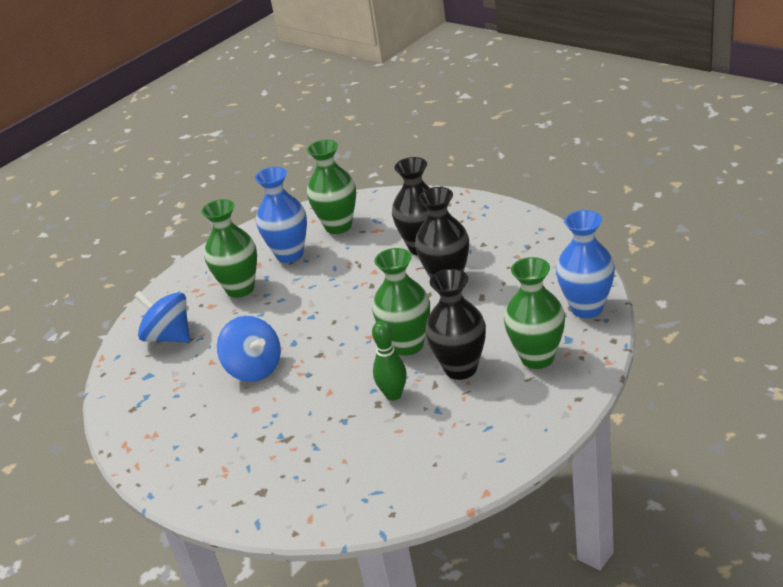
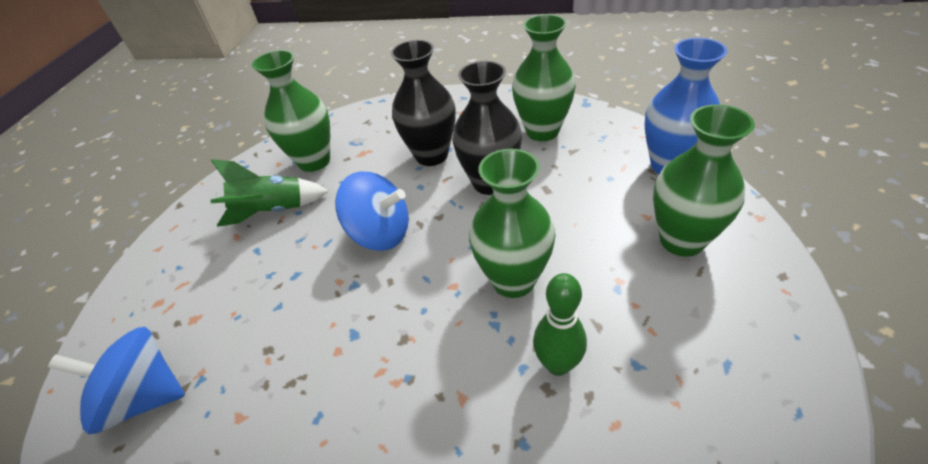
camera: 30 degrees left, 10 degrees up
(240, 289) = (227, 278): green vase -> green vase (542, 131)
(254, 368) = (318, 402): blue spinning top -> blue spinning top (380, 233)
(290, 254) = (272, 211): blue vase -> green rocket
(460, 368) = (608, 288): black vase -> none

